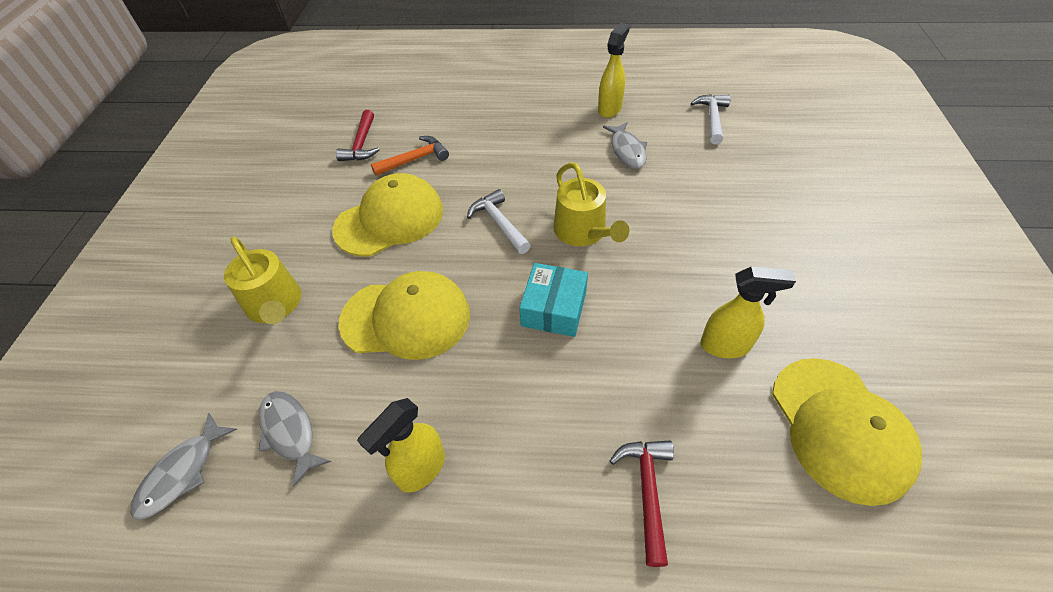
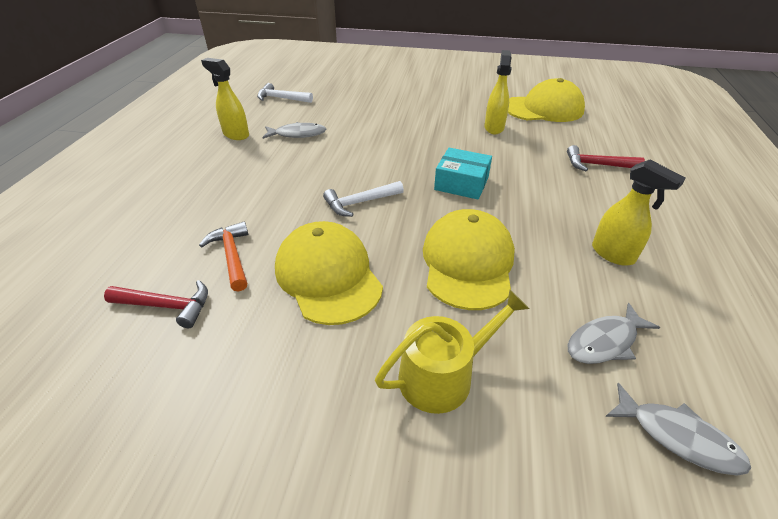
camera: 85 degrees left, 10 degrees down
(583, 232) = (384, 163): yellow watering can -> none

